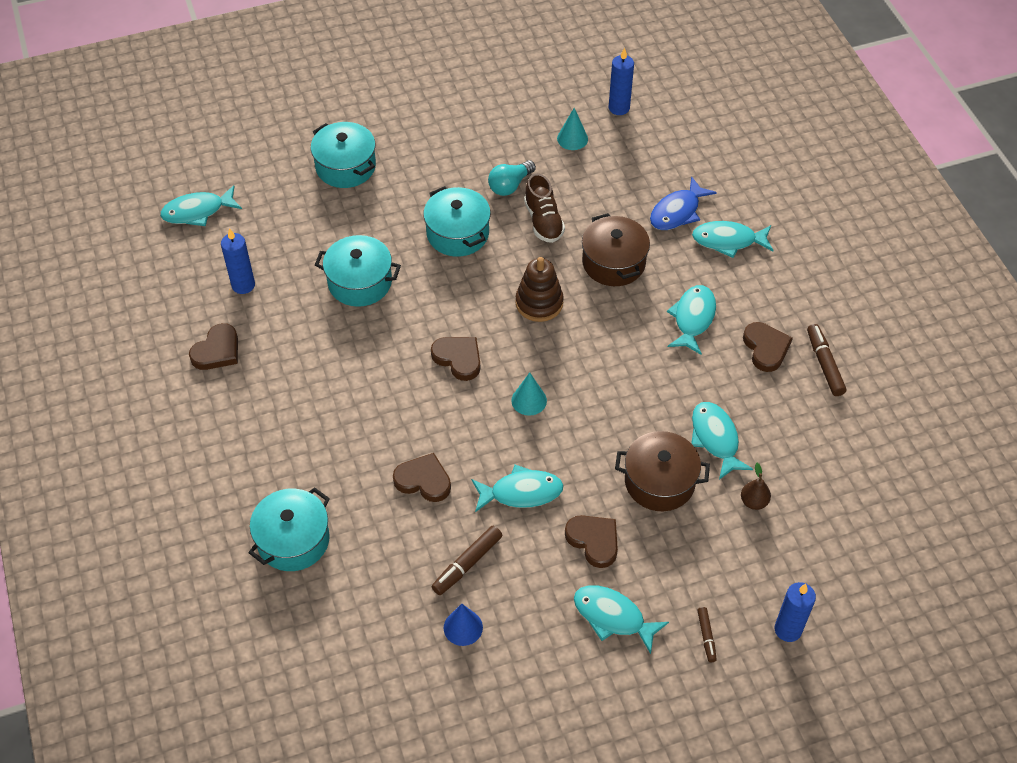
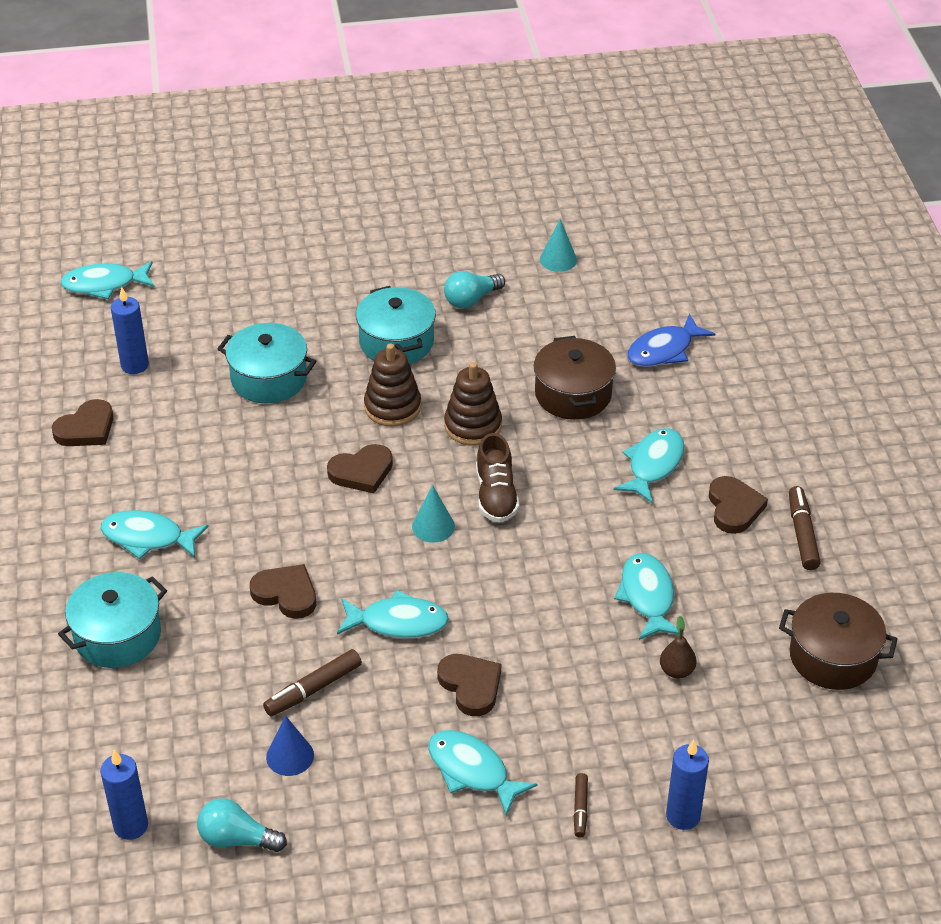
camera: 10 degrees right, 10 degrees down
(345, 166) = (285, 258): turquoise pot -> none
(438, 709) = (237, 839): none -> turquoise light bulb
(458, 358) = (362, 472): brown heart -> brown heart turned 105 degrees clockwise
(469, 295) = (392, 407): none -> brown stacking toy
(543, 221) = (501, 341): brown shoe -> brown shoe (496, 496)
(619, 108) = (622, 234): blue candle -> blue candle (131, 826)
(659, 482) = (567, 633): brown pot -> brown pot (833, 657)
(728, 241) = (717, 388): turquoise fish -> turquoise fish (148, 538)

